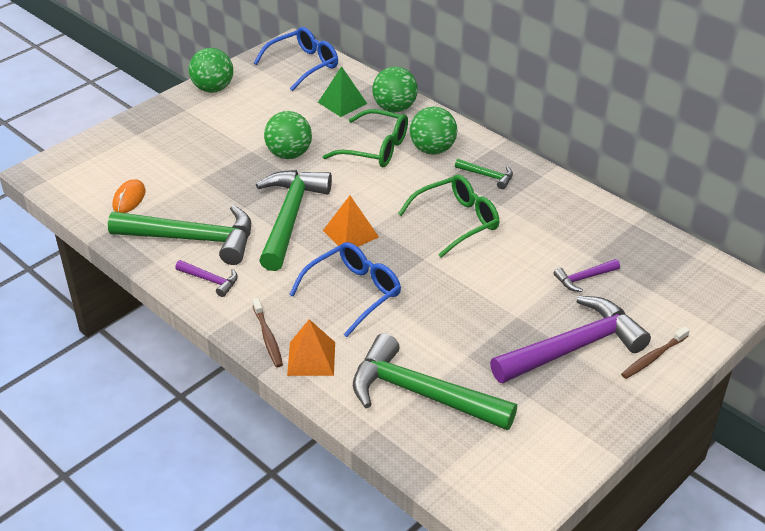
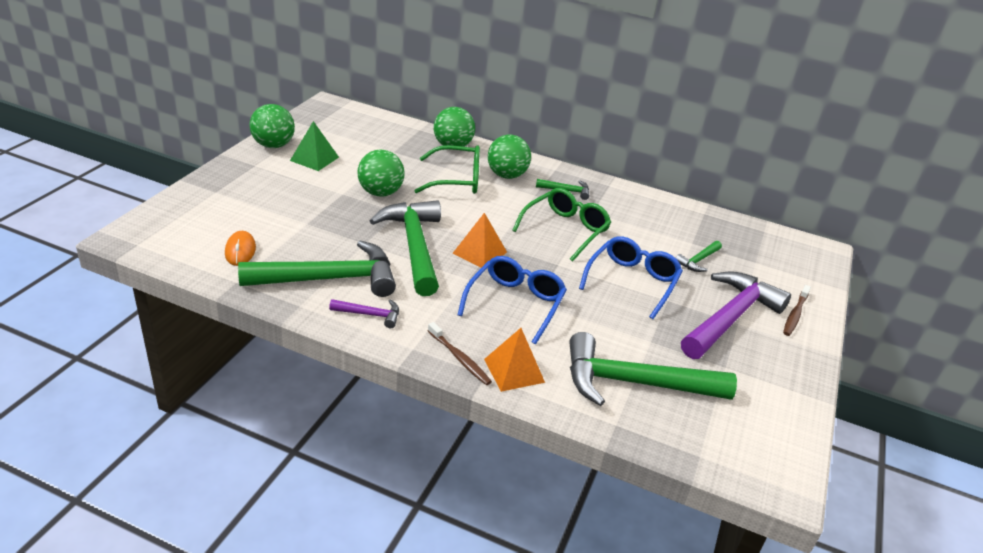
camera: 25 degrees left, 5 degrees down
(303, 65) = (349, 119): blue glasses -> blue glasses (632, 282)
(342, 103) = (403, 146): green pyramid -> green pyramid (314, 159)
(584, 278) = (698, 260): purple hammer -> green hammer

